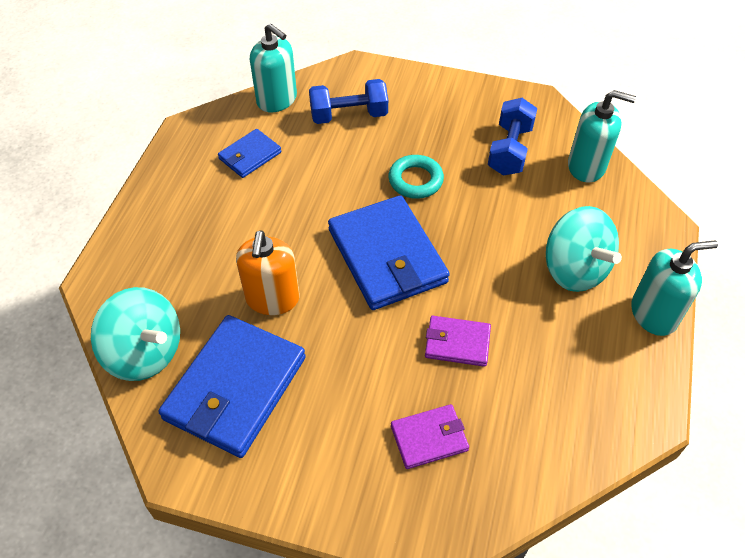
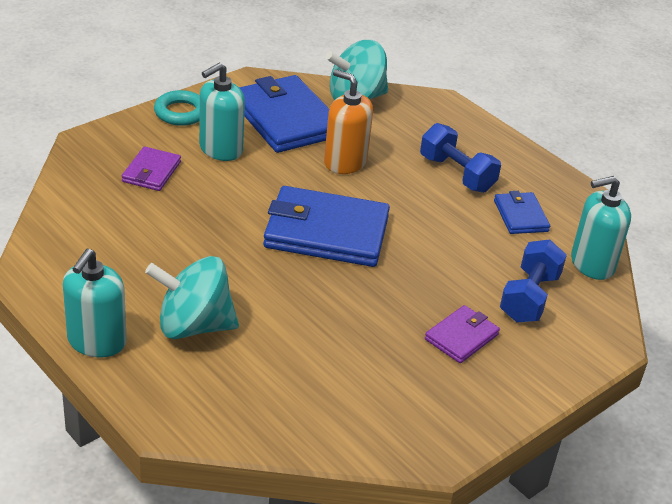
camera: 120 degrees right, 15 degrees down
(415, 180) = (397, 293): turquoise ring -> turquoise ring (181, 112)
(457, 343) = (205, 222): purple wallet -> purple wallet (461, 337)
(509, 150) = (378, 379): blue dumbbell -> blue dumbbell (457, 174)
(586, 166) = (299, 422): turquoise soap dispenser -> turquoise soap dispenser (220, 149)

